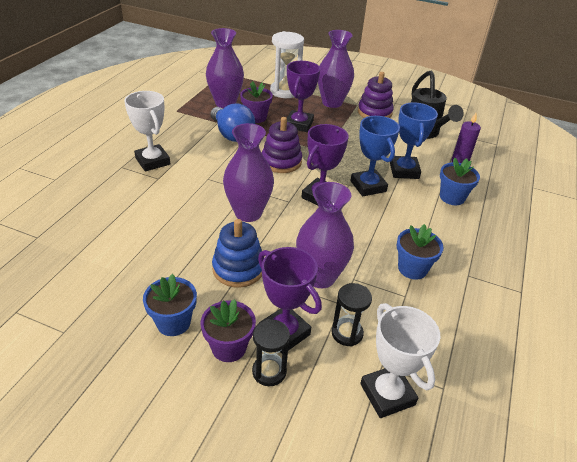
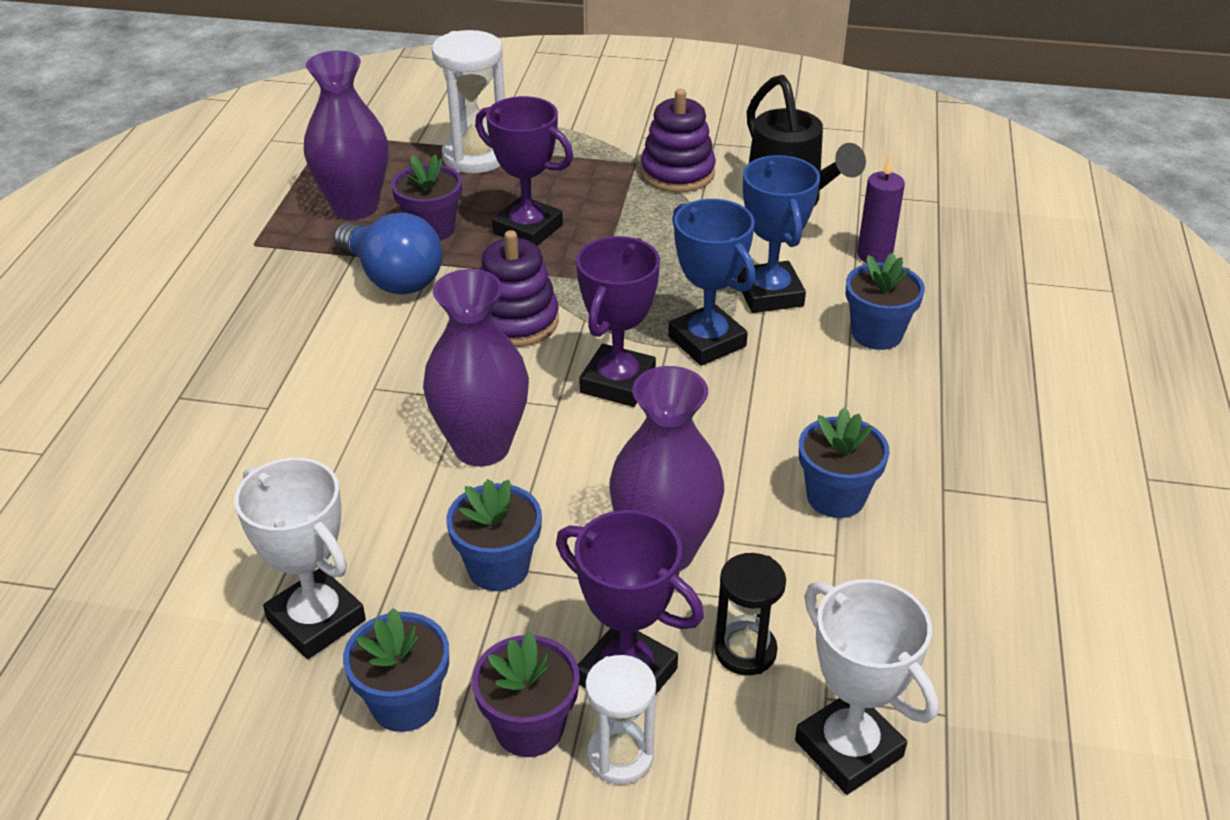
camera: 10 degrees left, 0 degrees up
(152, 161) = (242, 371): white trophy -> white trophy (316, 620)
(238, 269) = (498, 568): blue stacking toy -> blue flower pot
(269, 371) = (620, 756): black hourglass -> white hourglass
(299, 124) = (528, 229): purple trophy -> purple trophy turned 60 degrees counterclockwise
(332, 103) = (583, 166): purple vase -> none

